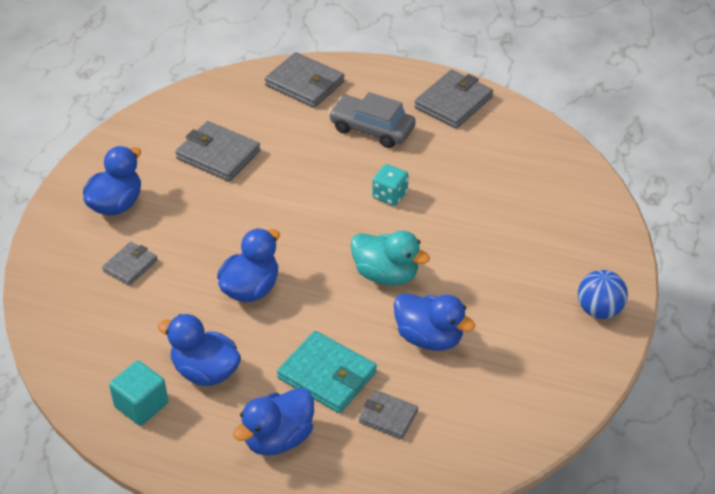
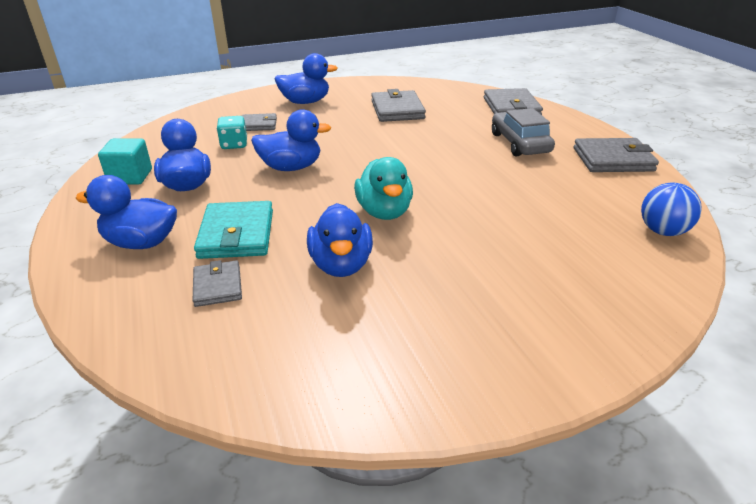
camera: 50 degrees right, 10 degrees down
(390, 195) = (469, 177): turquoise dice -> turquoise dice (234, 144)
(599, 310) = (528, 358): blue ball -> blue ball (662, 231)

